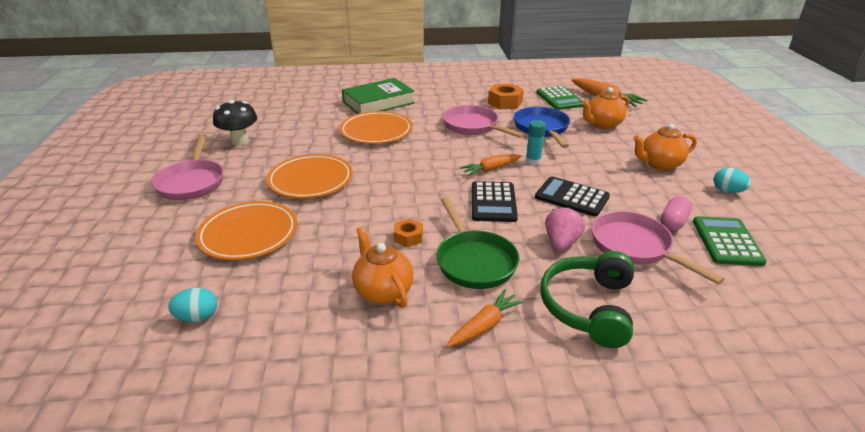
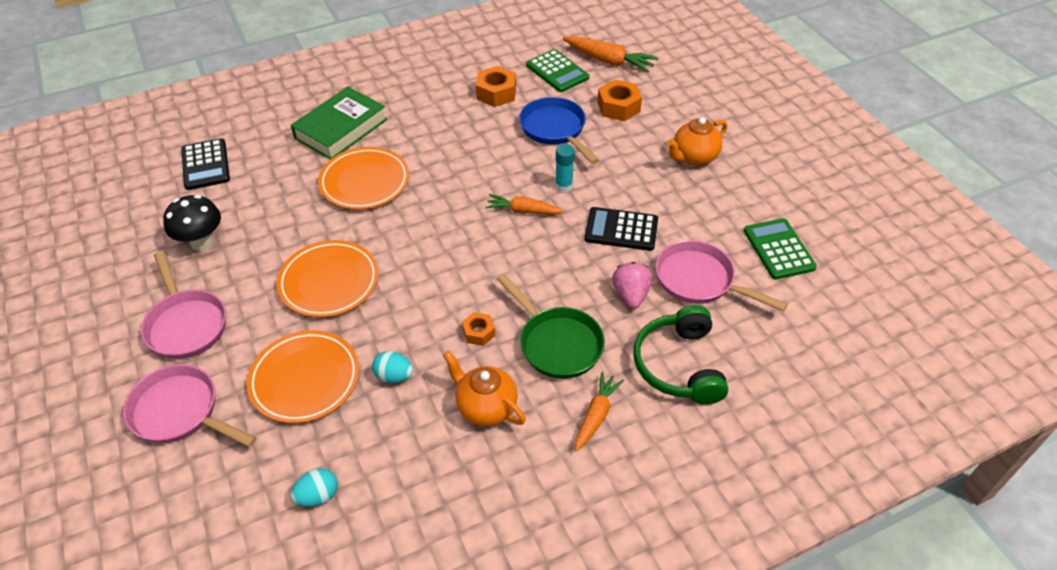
camera: 20 degrees left, 15 degrees up
(473, 126) = (476, 145): pink pan -> pink pan (180, 412)
(490, 169) = (523, 211): orange carrot -> orange carrot turned 60 degrees clockwise
(493, 202) = (545, 259): black calculator -> black calculator (206, 165)
(602, 125) = (618, 107): orange teapot -> orange nut
(673, 222) = (726, 237): pink capsule -> none
(727, 191) = (766, 180): turquoise egg -> turquoise egg (394, 376)

